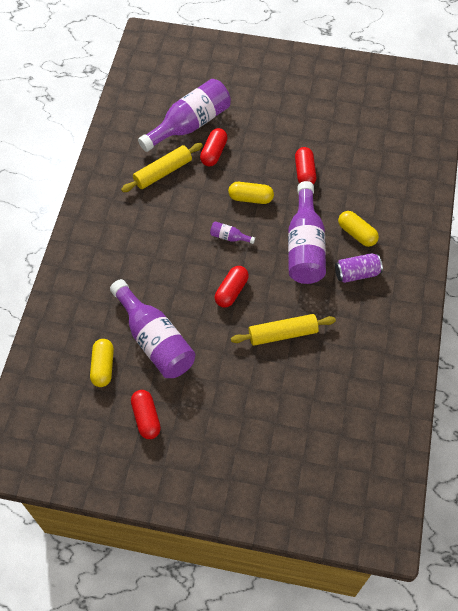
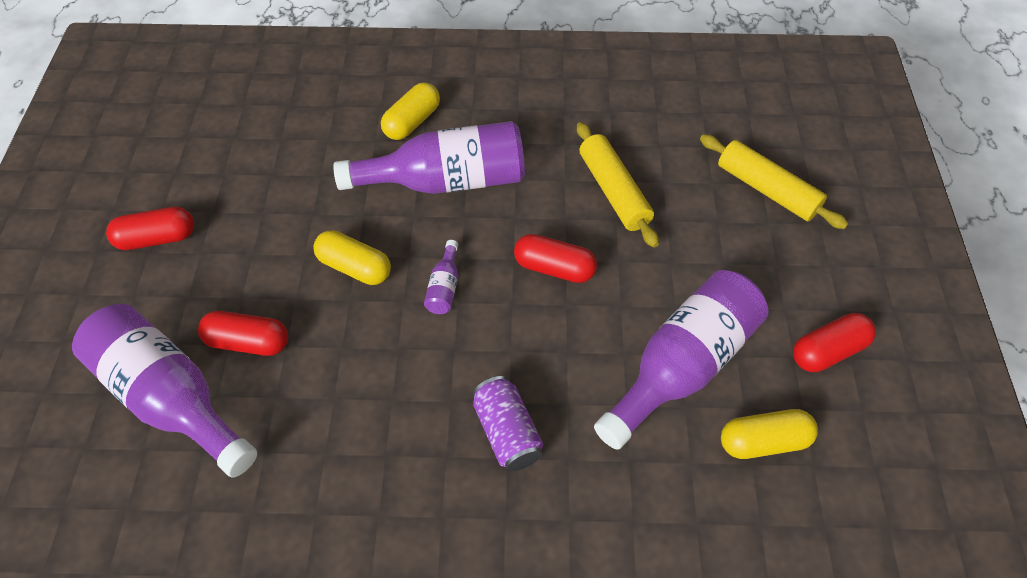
camera: 100 degrees left, 5 degrees down
(163, 172) = (301, 426): yellow rolling pin -> yellow rolling pin (767, 190)
(250, 198) = (355, 267): yellow capsule -> yellow capsule turned 60 degrees counterclockwise
(304, 172) = (292, 197): red capsule -> red capsule (157, 238)
(357, 273) = (485, 116): purple can -> purple can (507, 432)

